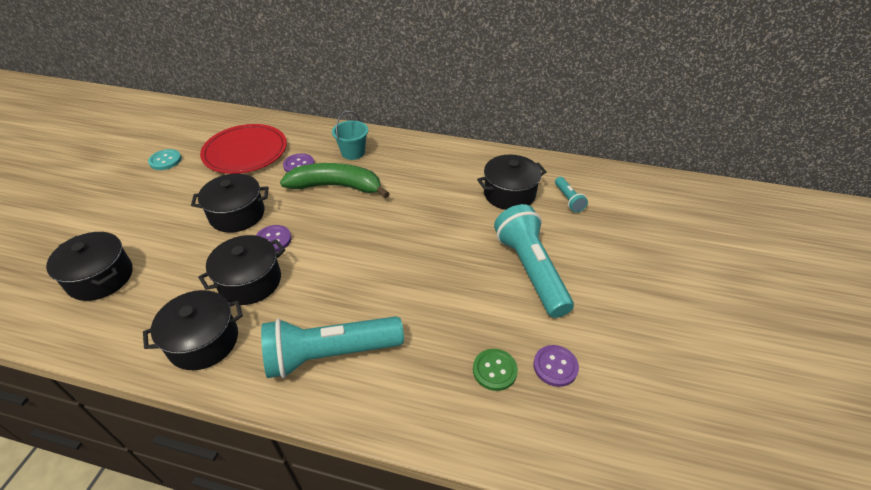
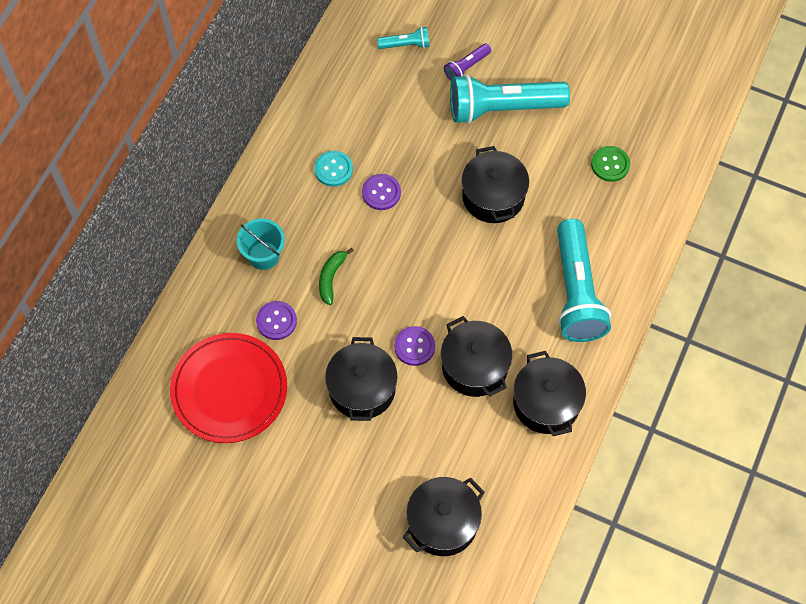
camera: 80 degrees left, 20 degrees up
(165, 160) = (226, 493): turquoise button -> turquoise button (333, 169)
(336, 186) = (331, 278): green banana -> green banana, size x0.48
(509, 194) = (384, 98): black pot -> black pot (493, 196)
(555, 366) = (612, 119): purple button -> purple button (381, 193)
(564, 240) = (466, 67): none -> purple flashlight

